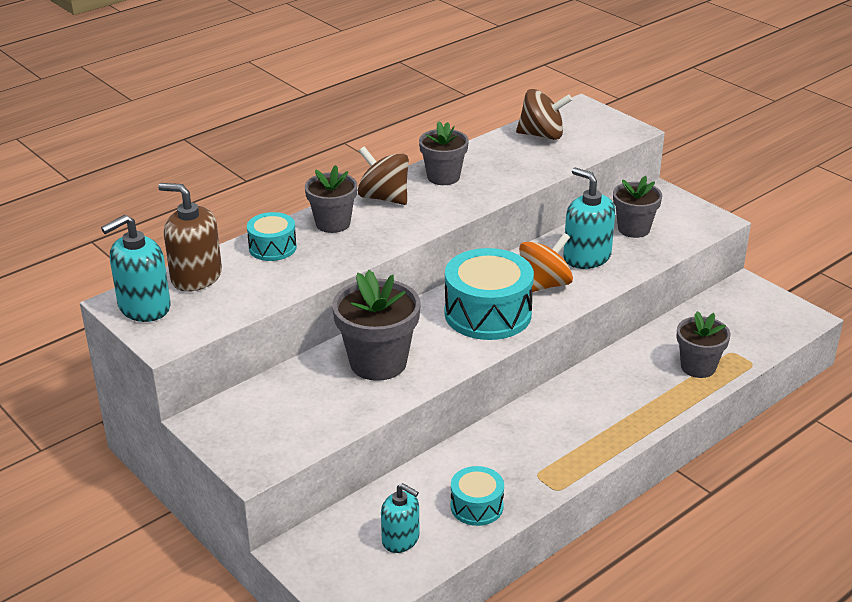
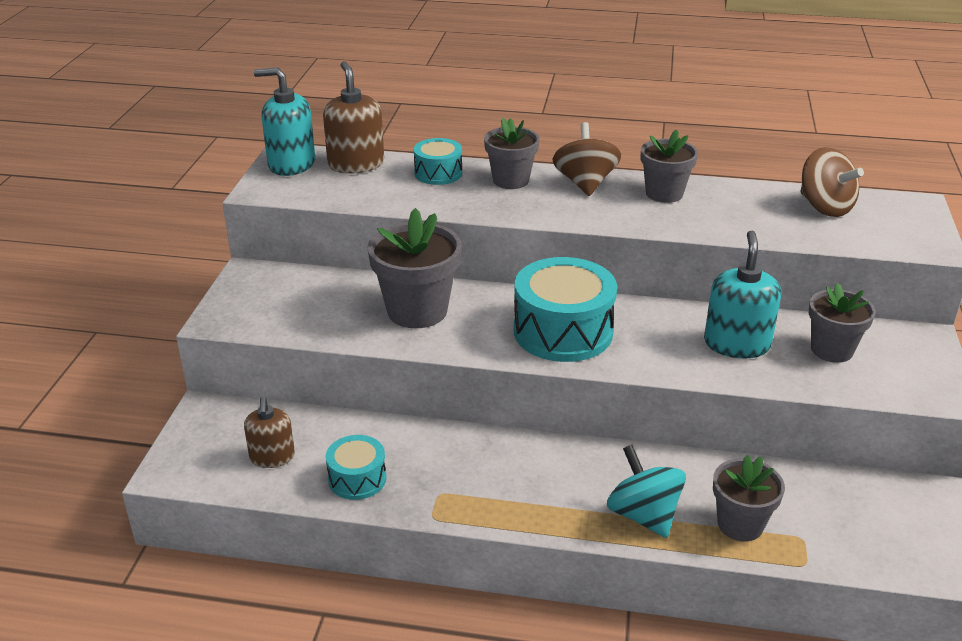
camera: 50 degrees right, 0 degrees up
(401, 539) = (272, 457): turquoise soap dispenser -> brown soap dispenser
(544, 285) = (652, 341): orange spinning top -> none
(651, 399) = (643, 515): none -> turquoise spinning top

